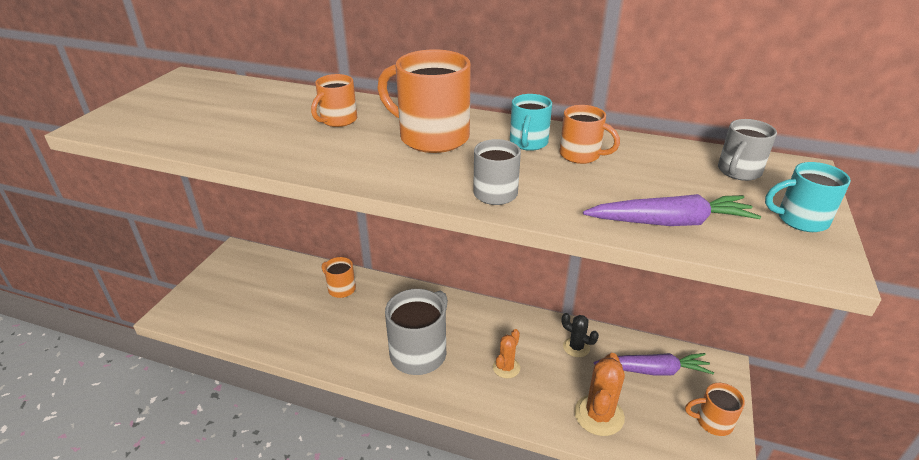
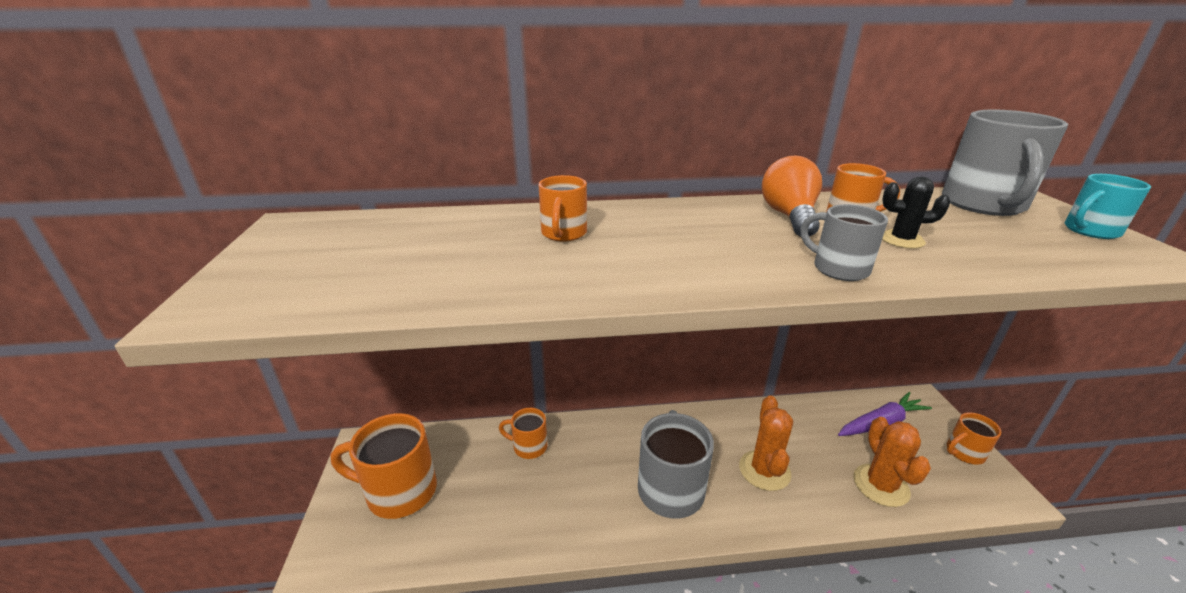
camera: 25 degrees left, 5 degrees down
(431, 137) = (691, 230): orange mug -> orange mug (399, 491)
(506, 367) = (764, 470): orange cactus -> orange cactus, size x1.64
(528, 143) = (789, 216): turquoise mug -> orange light bulb
(576, 347) = (804, 425): black cactus -> black cactus (902, 240)
(670, 222) = (1018, 257): purple carrot -> none
(738, 172) = (983, 205): grey mug -> grey mug, size x1.81

